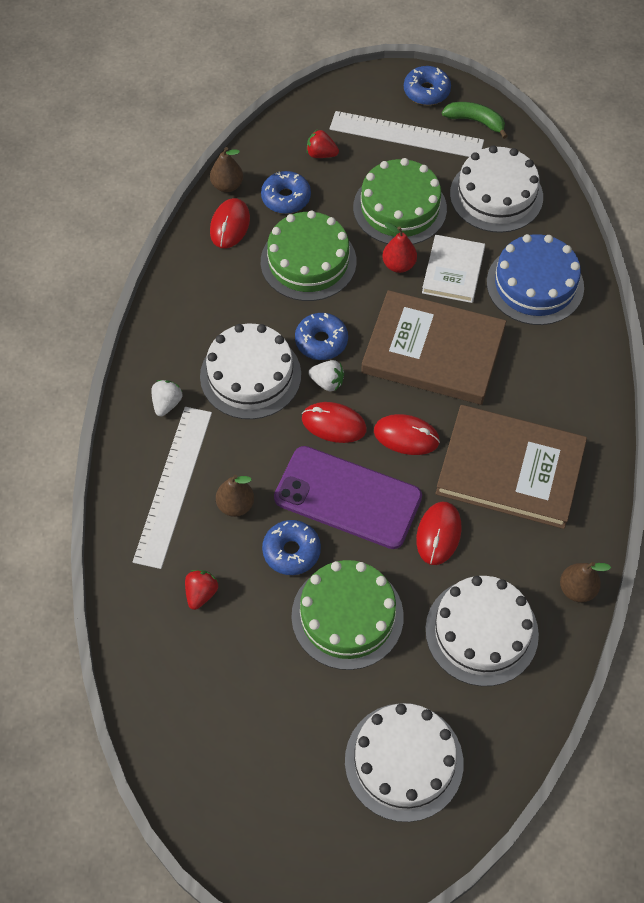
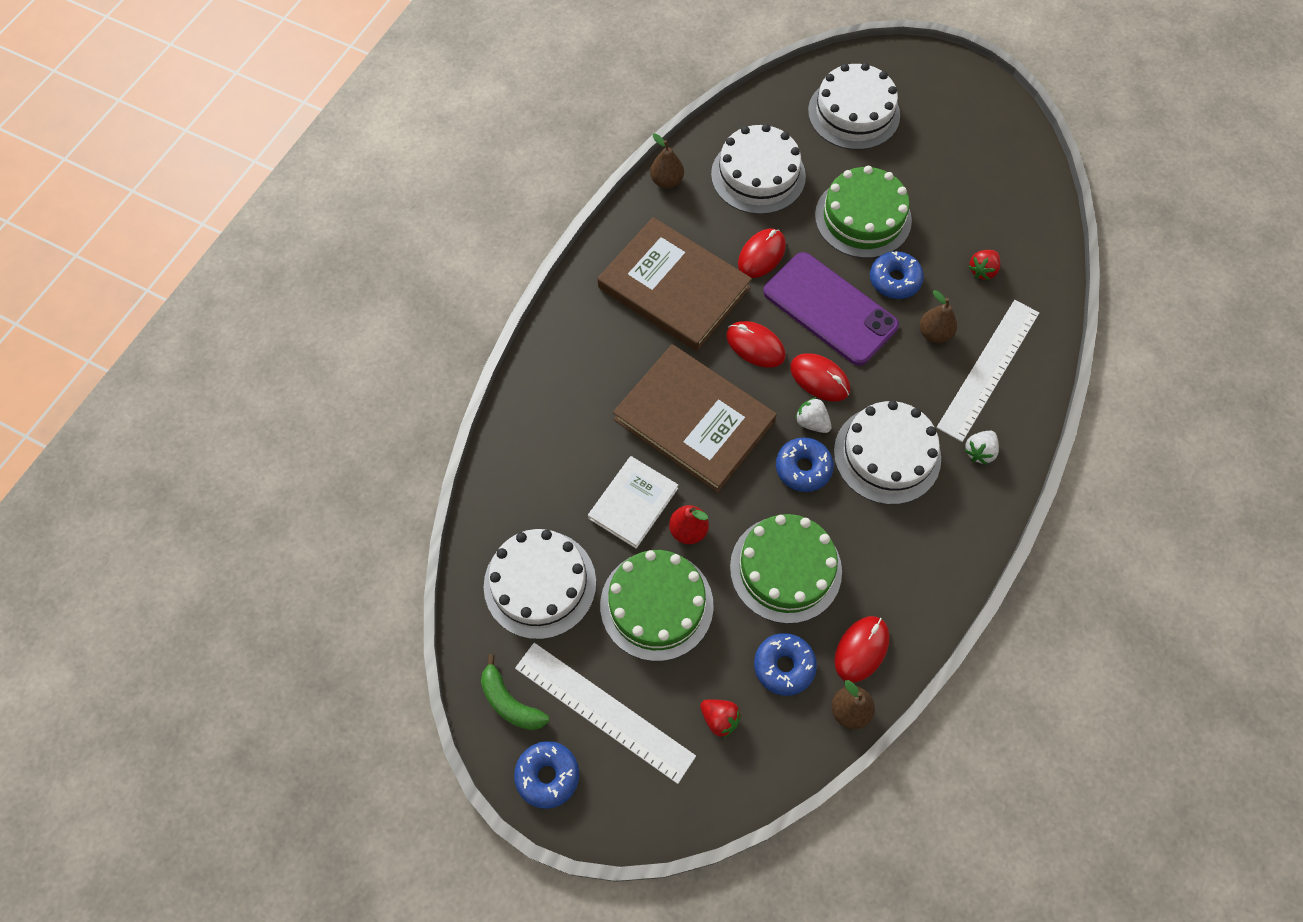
camera: 160 degrees left, 5 degrees up
(535, 284) = (556, 459): blue cake -> none

